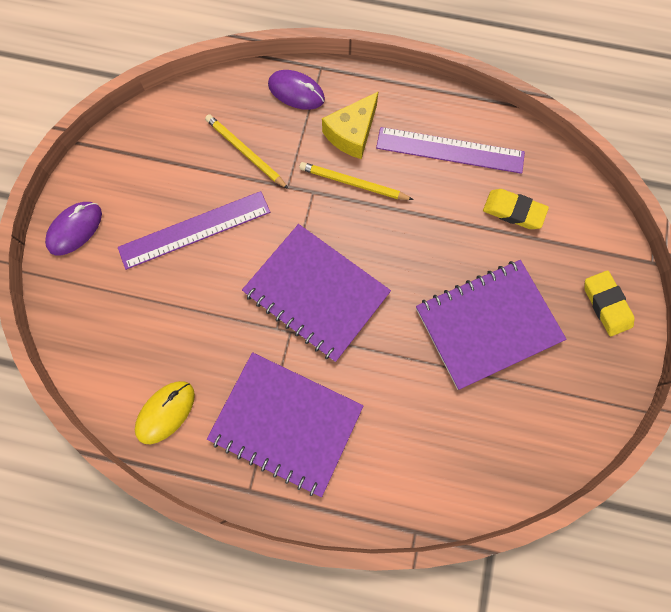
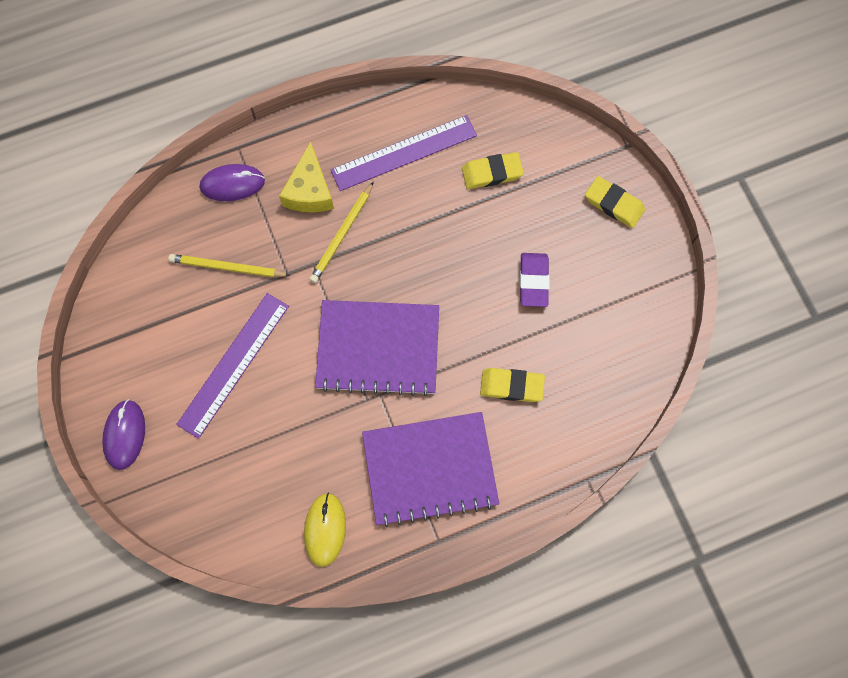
camera: 35 degrees left, 0 degrees up
(353, 183) = (342, 235): yellow pencil -> yellow pencil turned 45 degrees counterclockwise
(406, 401) = (511, 386): none -> yellow eraser
(487, 324) = (533, 281): purple notebook -> purple eraser

